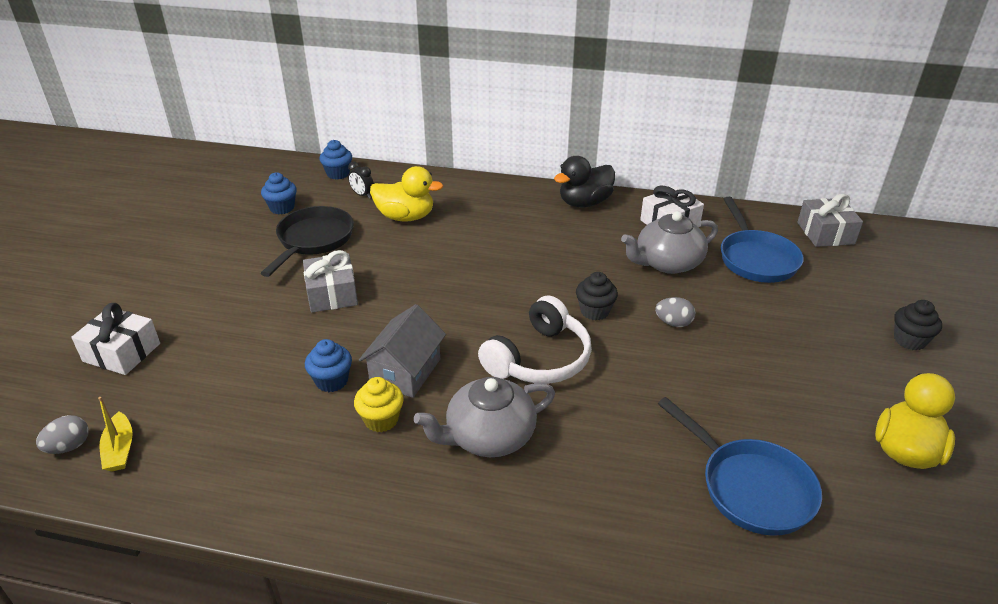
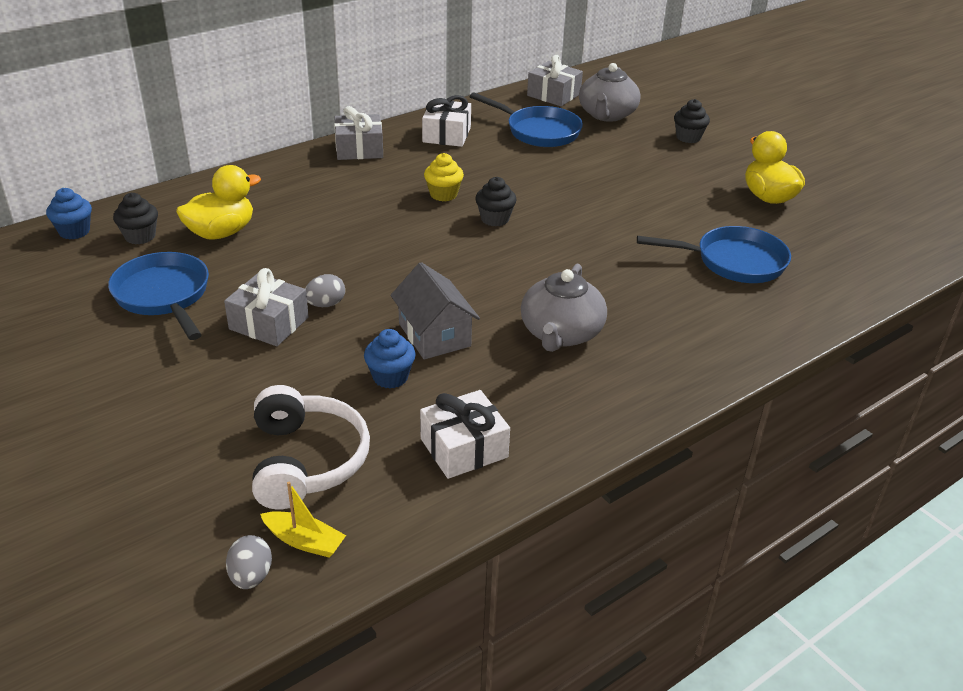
camera: 50 degrees left, 0 degrees up
(122, 352) = (147, 488): white gift -> white gift (464, 448)
(282, 208) = (70, 289): blue cupcake -> none
(313, 240) = (164, 296): black pan -> blue pan
(362, 195) = (140, 236): black clock -> black cupcake
(381, 420) = (474, 374): yellow cupcake -> yellow cupcake (443, 194)
(539, 359) = (511, 269): white headphones -> white headphones (307, 461)
(584, 203) = (359, 149): black duck -> grey gift
(667, 263) = (489, 162): grey teapot -> grey teapot (607, 115)
(673, 323) = (555, 198): grey egg -> grey egg (325, 304)

